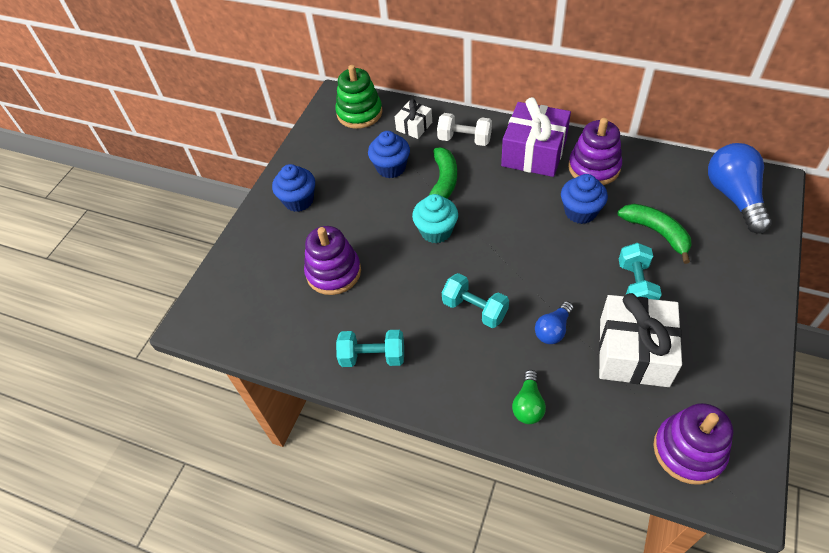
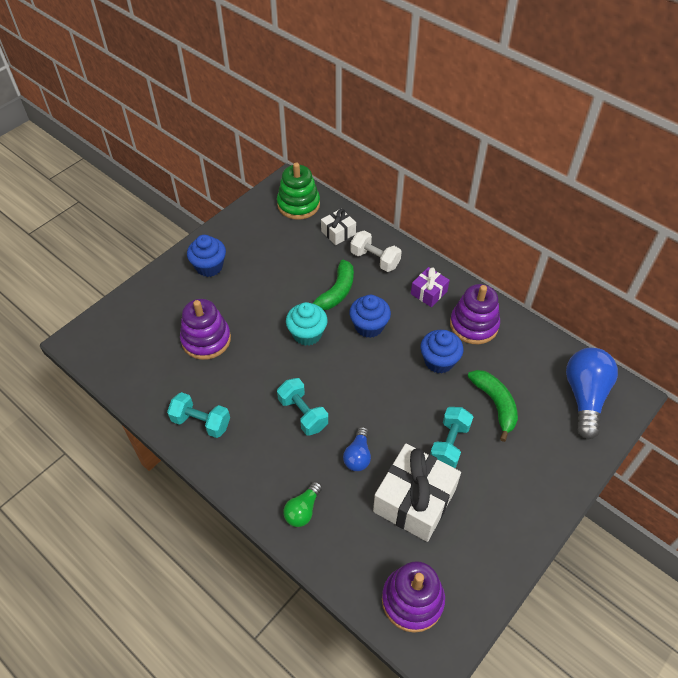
camera: 15 degrees right, 0 degrees up
(391, 168) = (299, 264): blue cupcake -> blue cupcake (369, 326)
(534, 152) = (429, 292): purple gift -> purple gift, size x0.52
(553, 329) = (358, 455): blue light bulb -> blue light bulb turned 45 degrees counterclockwise

